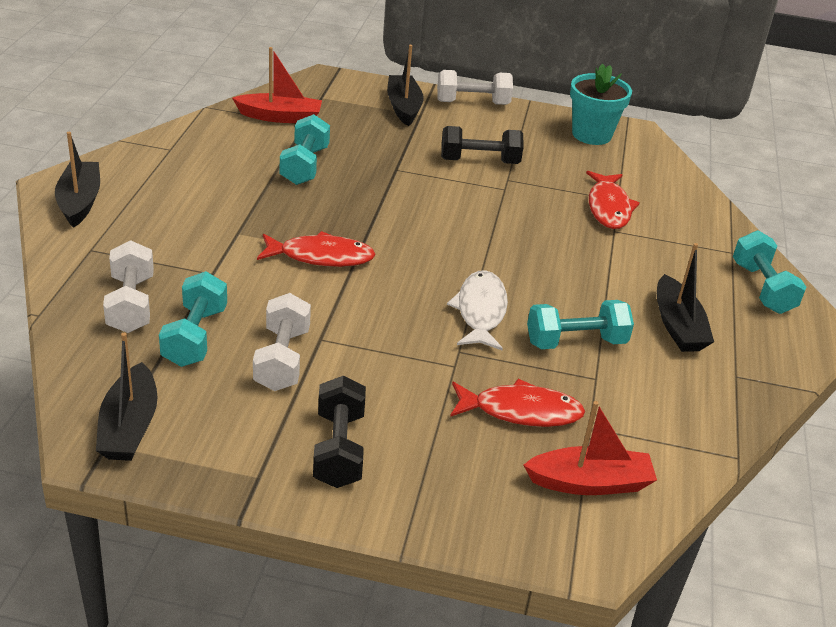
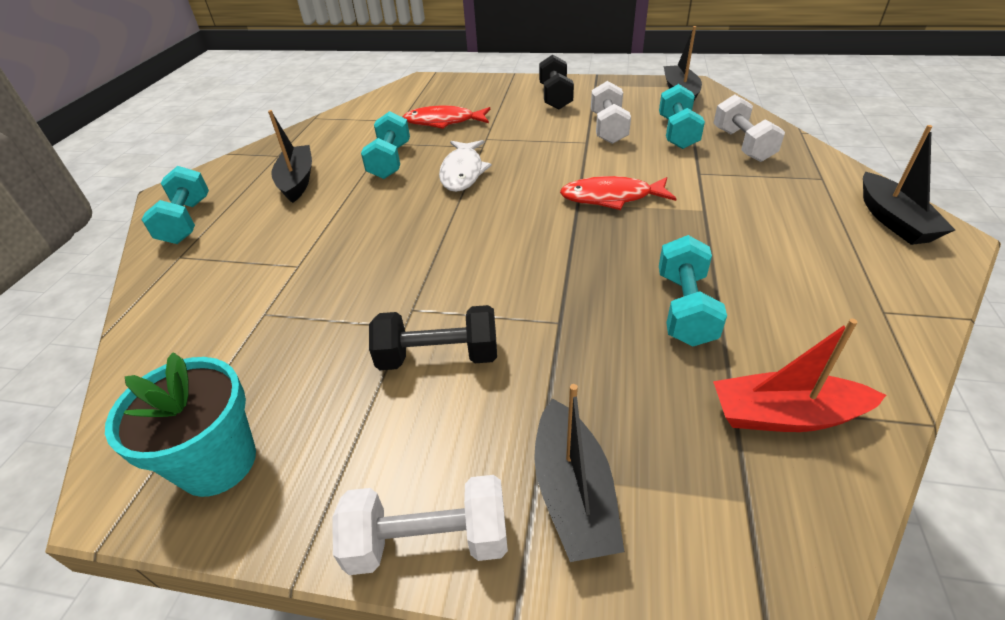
camera: 175 degrees left, 5 degrees up
(576, 342) = (390, 161): turquoise dumbbell -> turquoise dumbbell turned 75 degrees counterclockwise
(589, 483) = (411, 100): red boat -> none
(608, 207) = (285, 297): red fish -> none

